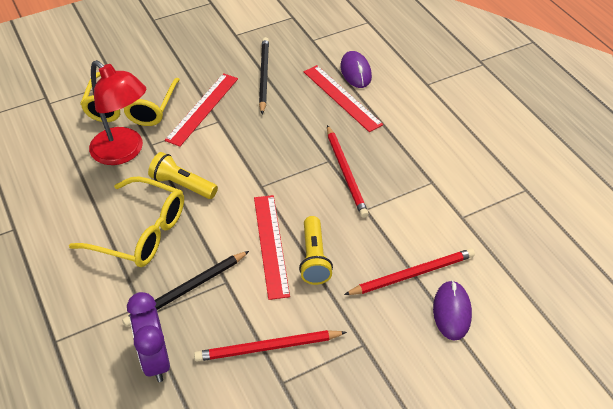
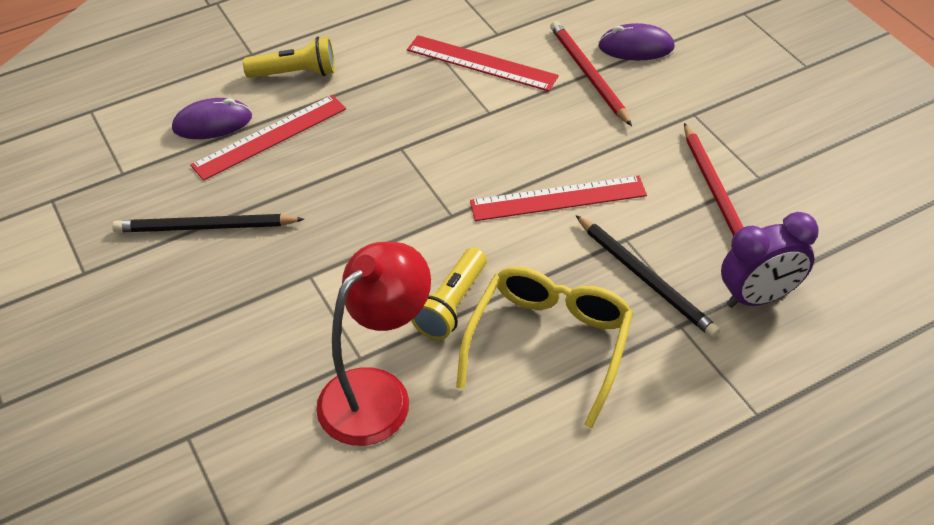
camera: 90 degrees left, 0 degrees up
(131, 108) = (266, 400): yellow glasses -> none
(202, 109) = (277, 298): red ruler -> red ruler (481, 63)
(314, 258) = (575, 157): yellow flashlight -> yellow flashlight (295, 73)
(346, 173) = (425, 131): red pencil -> none

